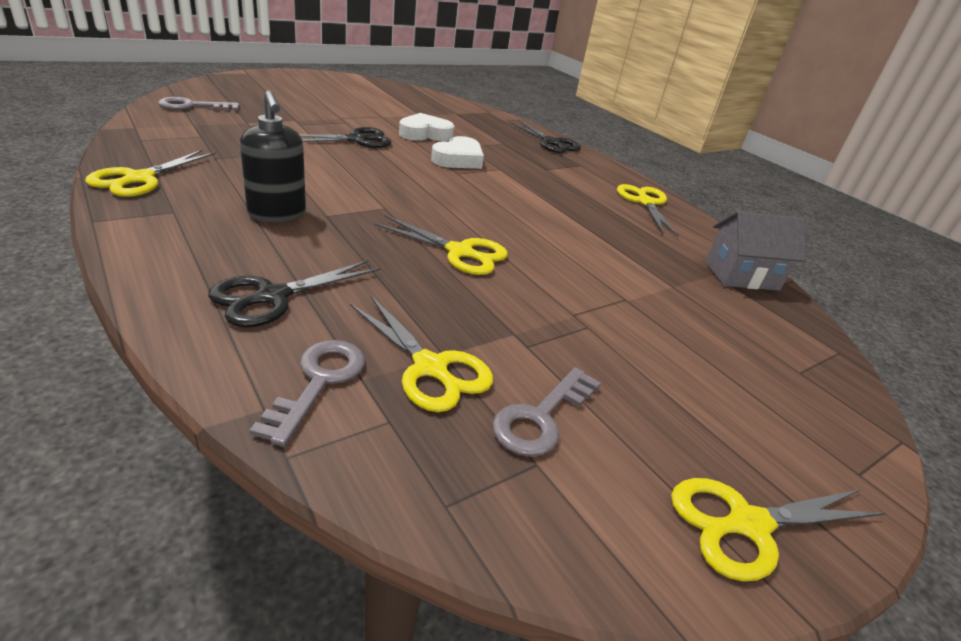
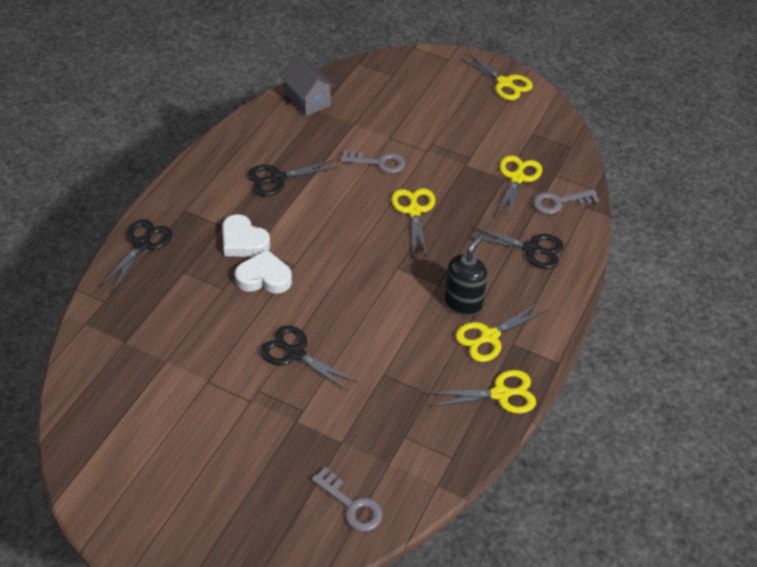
camera: 115 degrees left, 15 degrees up
(425, 134) = (224, 326): white heart -> white heart (243, 241)
(541, 417) = (509, 139): grey key -> grey key (379, 162)
(593, 208) = (277, 179): none -> black scissors
(645, 202) = (232, 157): yellow scissors -> yellow scissors (489, 337)

